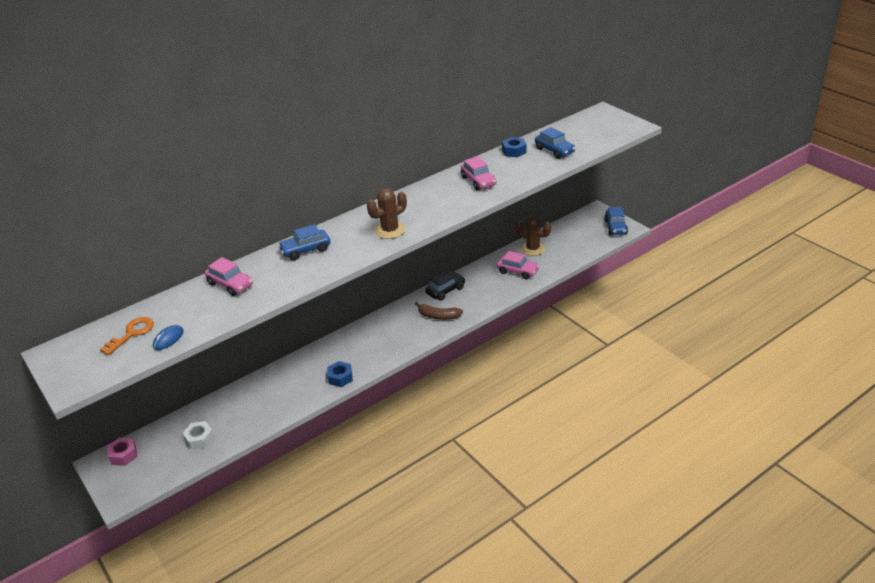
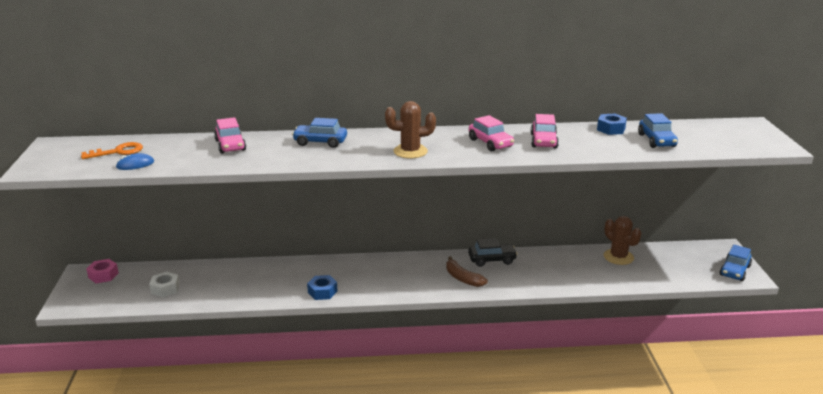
camera: 30 degrees right, 10 degrees down
(517, 271) = (582, 271): pink car -> pink car (490, 143)

